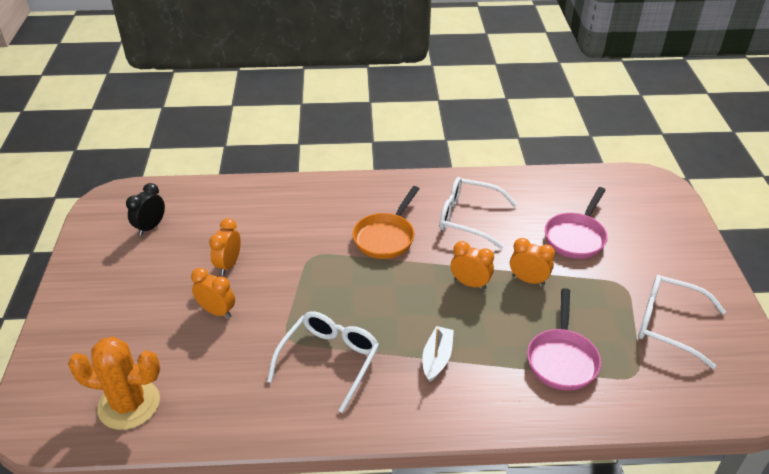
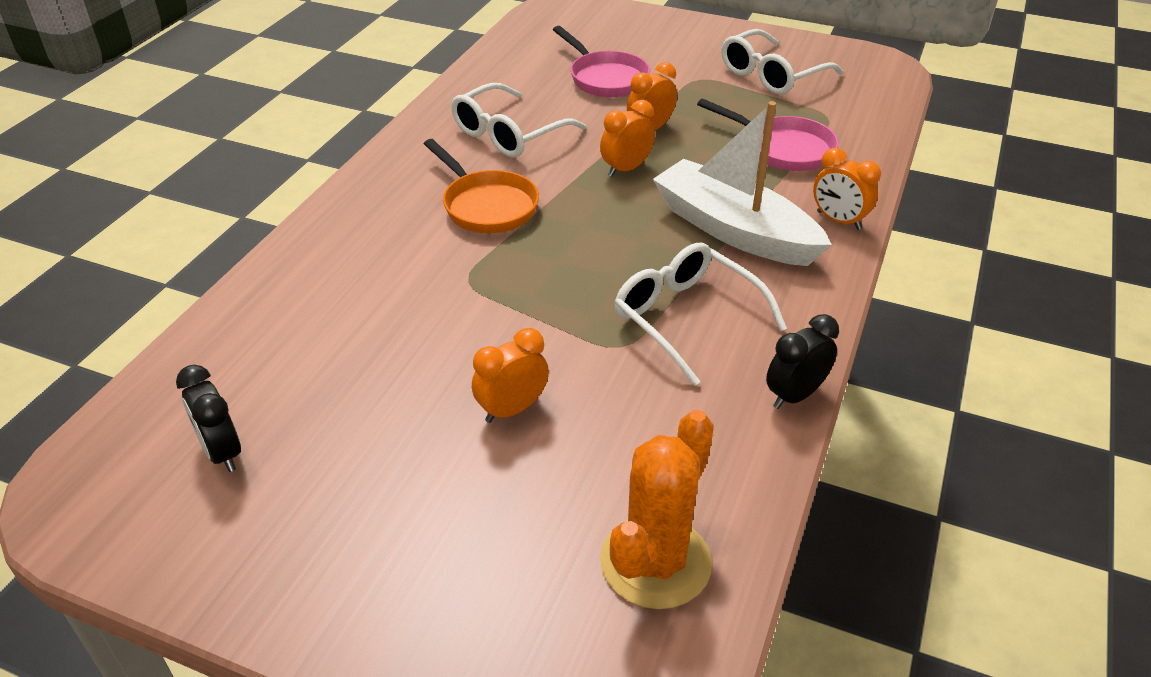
camera: 65 degrees left, 0 degrees up
(228, 265) = (413, 372): orange clock -> orange clock (838, 220)
(282, 434) = (795, 395): none -> black clock
(437, 358) = (734, 230): white boat -> white boat, size x2.07

